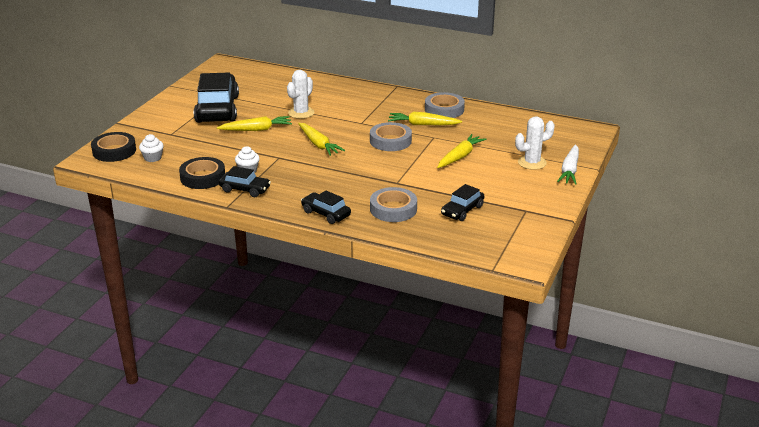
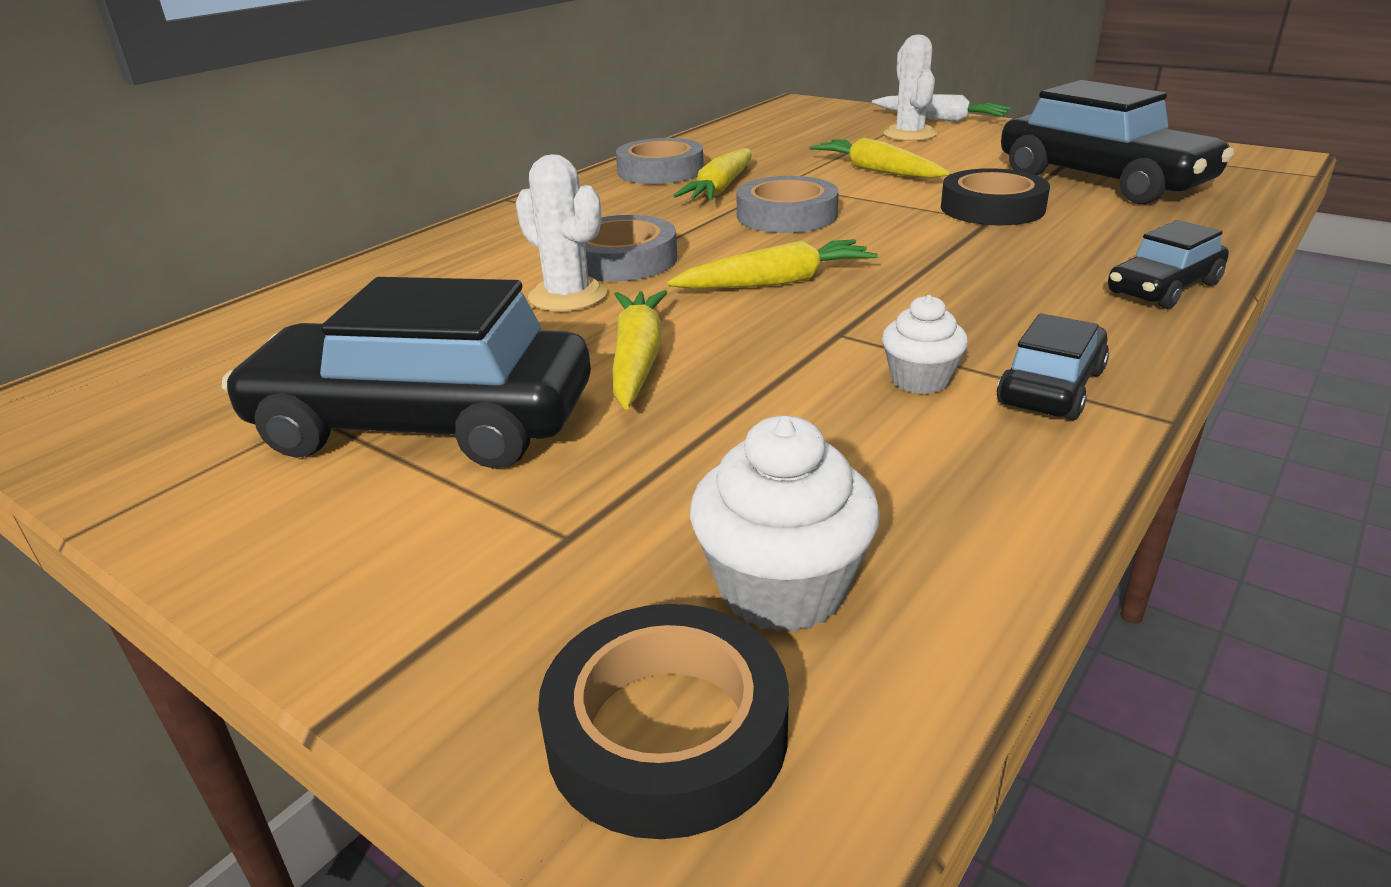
camera: 75 degrees left, 0 degrees up
(152, 158) = (782, 588): white cupcake -> white cupcake, size x1.58
(203, 177) = (969, 462): black tape -> black tape (992, 208)
(393, 209) = (1115, 227): grey tape -> grey tape (622, 260)
(462, 210) = (1102, 181): black car -> black car, size x1.98

